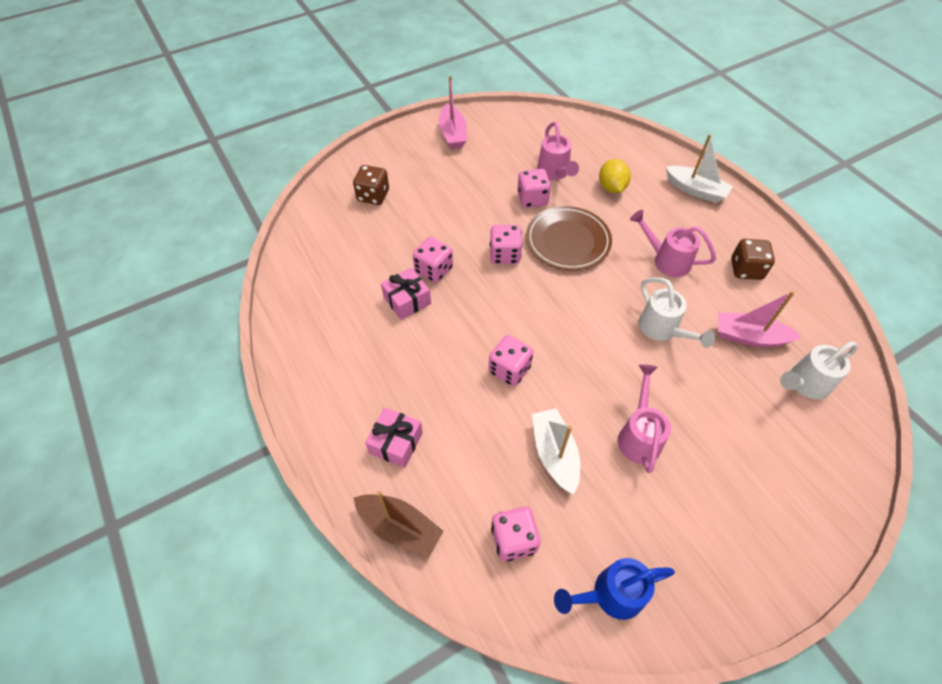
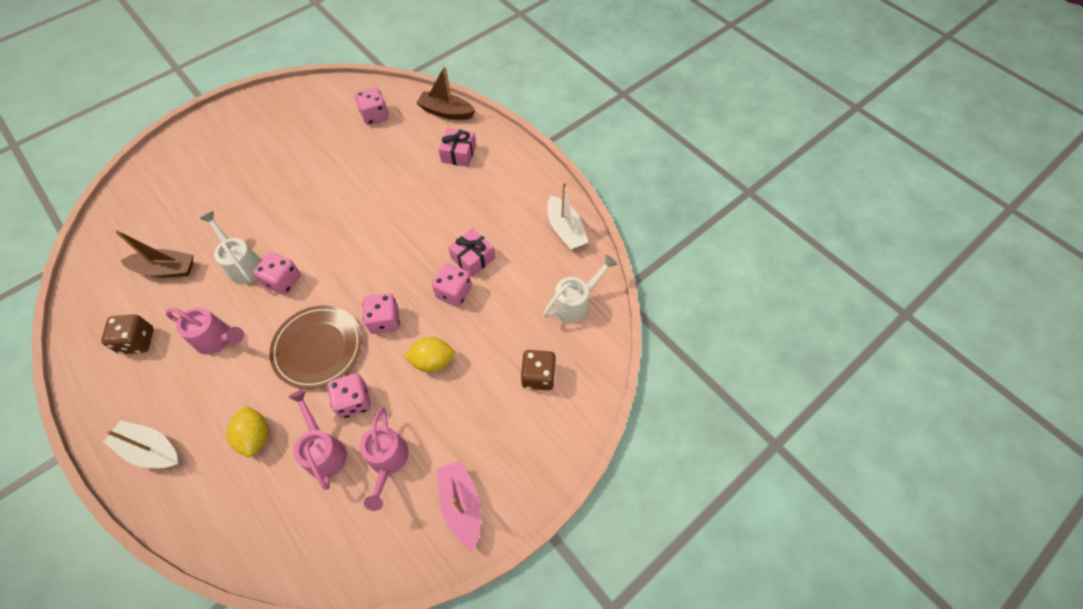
camera: 170 degrees right, 5 degrees up
(462, 217) = (432, 361): none -> yellow lemon
(509, 369) = (378, 213): pink dice -> pink dice (283, 281)
(554, 454) = (346, 162): white boat -> white boat (565, 230)
(610, 594) = (318, 100): blue watering can -> none
(639, 435) = (283, 182): pink watering can -> pink watering can (387, 461)
(749, 337) = (166, 269): pink boat -> brown boat
(804, 384) = (137, 236): white watering can -> white watering can (575, 303)

